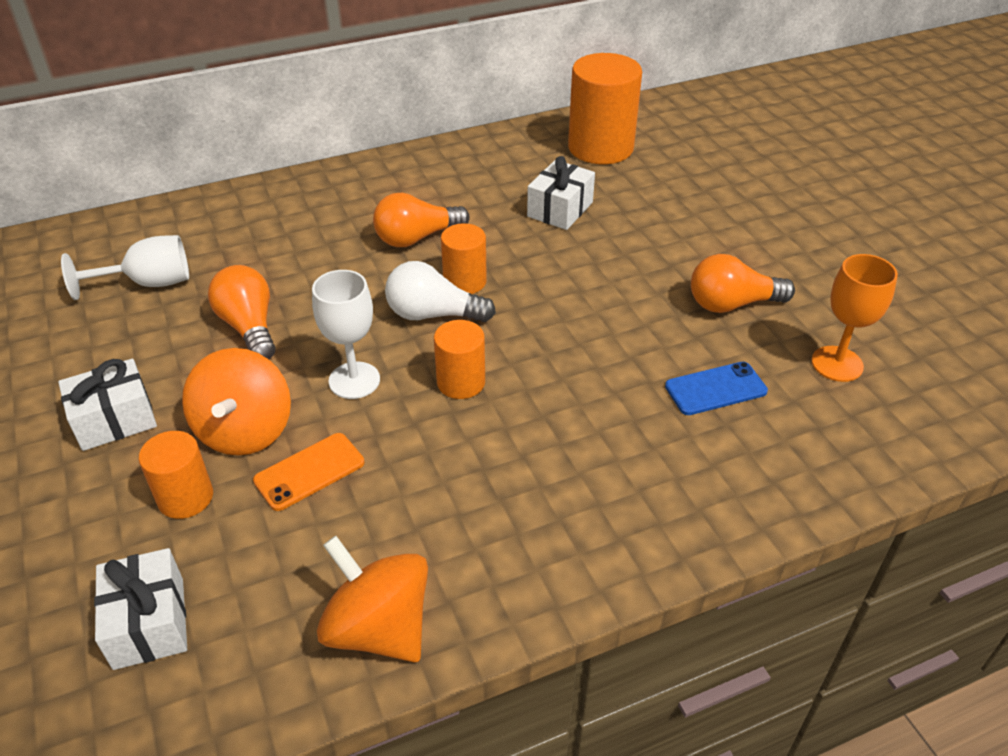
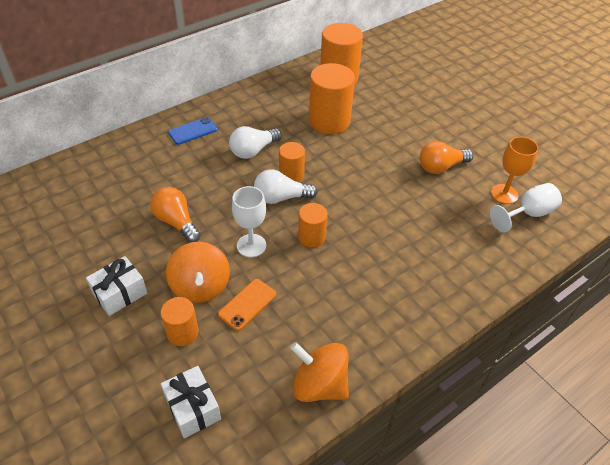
camera: 15 degrees left, 5 degrees up
(149, 283) = (102, 203): white goblet -> white goblet (528, 214)
(416, 238) = (253, 151): orange light bulb -> white light bulb
(560, 209) = (329, 121): white gift -> orange cylinder
(715, 389) = (448, 218): blue phone -> blue phone (193, 131)

